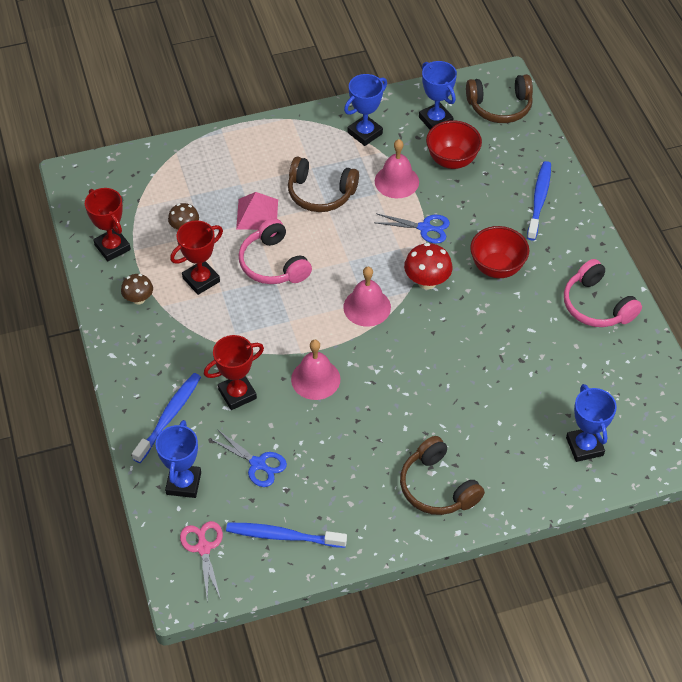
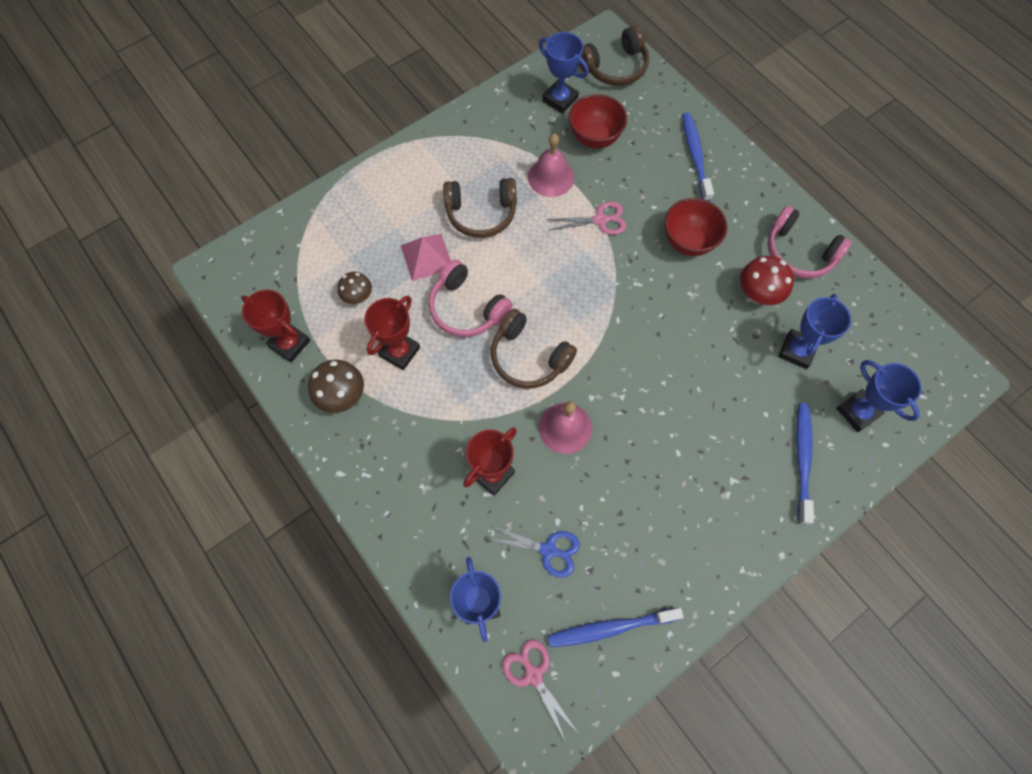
camera: 20 degrees left, 15 degrees up
(138, 299) = (342, 396): brown mushroom -> brown mushroom, size x1.51
(169, 416) = (431, 527): blue toothbrush -> blue toothbrush (802, 460)
(365, 133) = (497, 133): blue trophy -> blue trophy (796, 351)
(367, 307) = (581, 327): pink bell -> none
(424, 228) = (600, 220): blue scissors -> pink scissors
(427, 281) = (628, 279): red mushroom -> red mushroom (757, 294)
(437, 487) = (739, 510): brown headphones -> brown headphones (528, 357)

